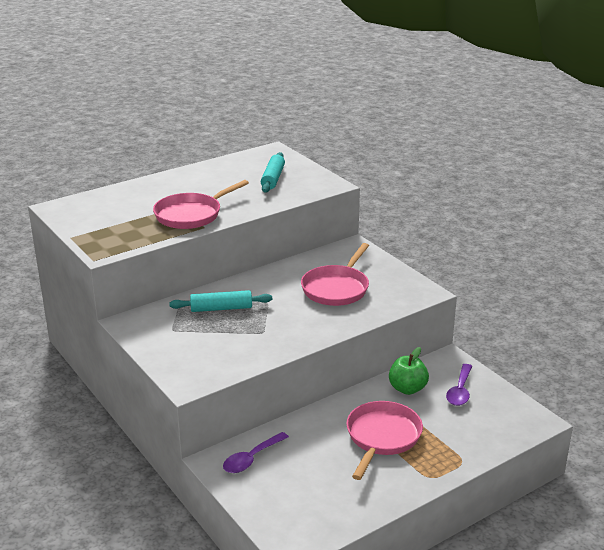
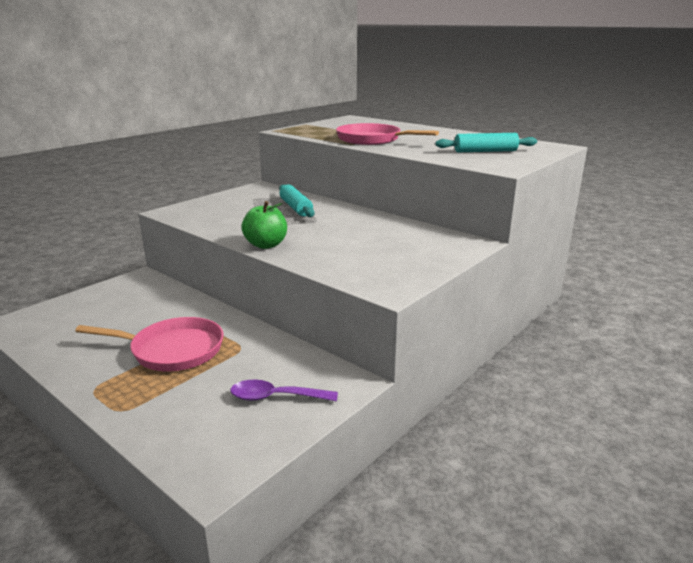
camera: 75 degrees right, 5 degrees down
(251, 459) = (142, 290): purple spoon -> none
(336, 288) = (364, 244): pink pan -> none
(407, 389) = (270, 357): green apple -> green apple (266, 245)

